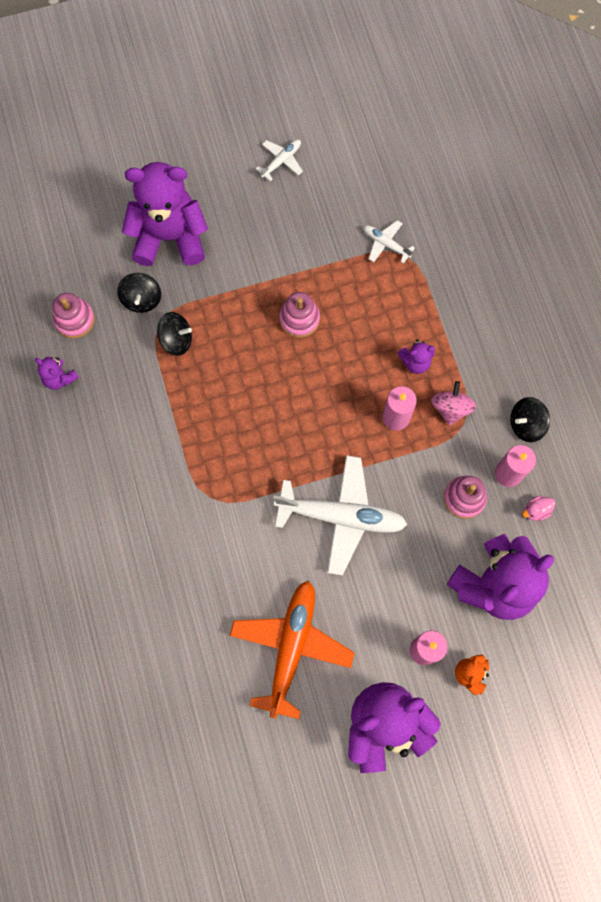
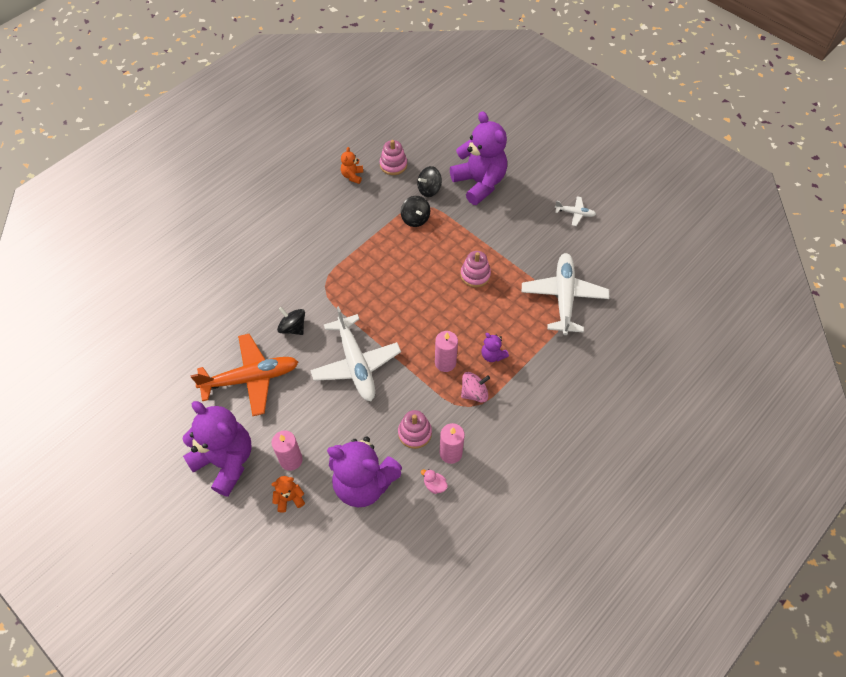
camera: 60 degrees right, 15 degrees down
(59, 378) = (352, 176): purple teddy bear -> orange teddy bear
(386, 244) = (563, 297): white plane -> white plane, size x2.16
(526, 424) = (495, 447): black spinning top -> black spinning top (293, 327)

